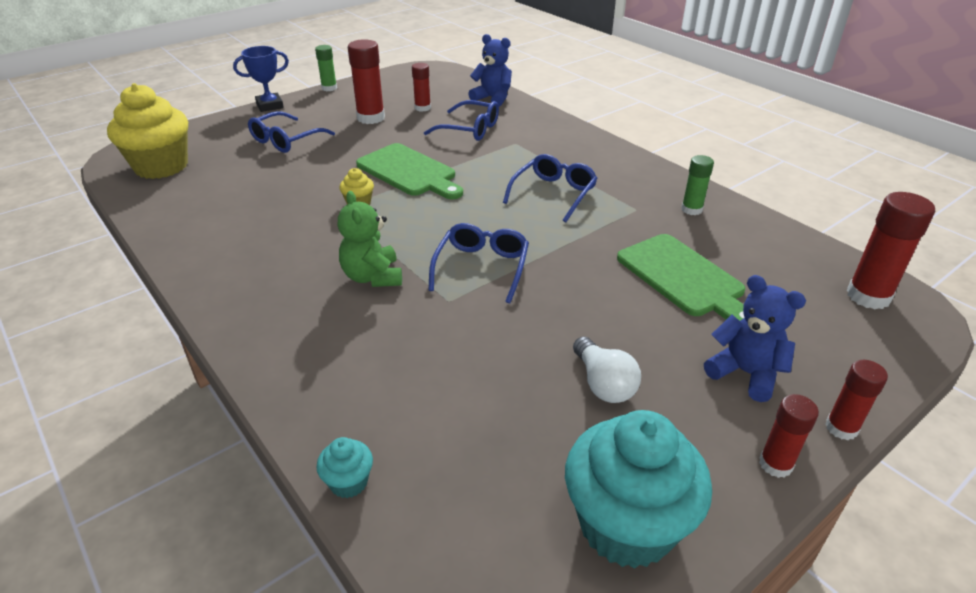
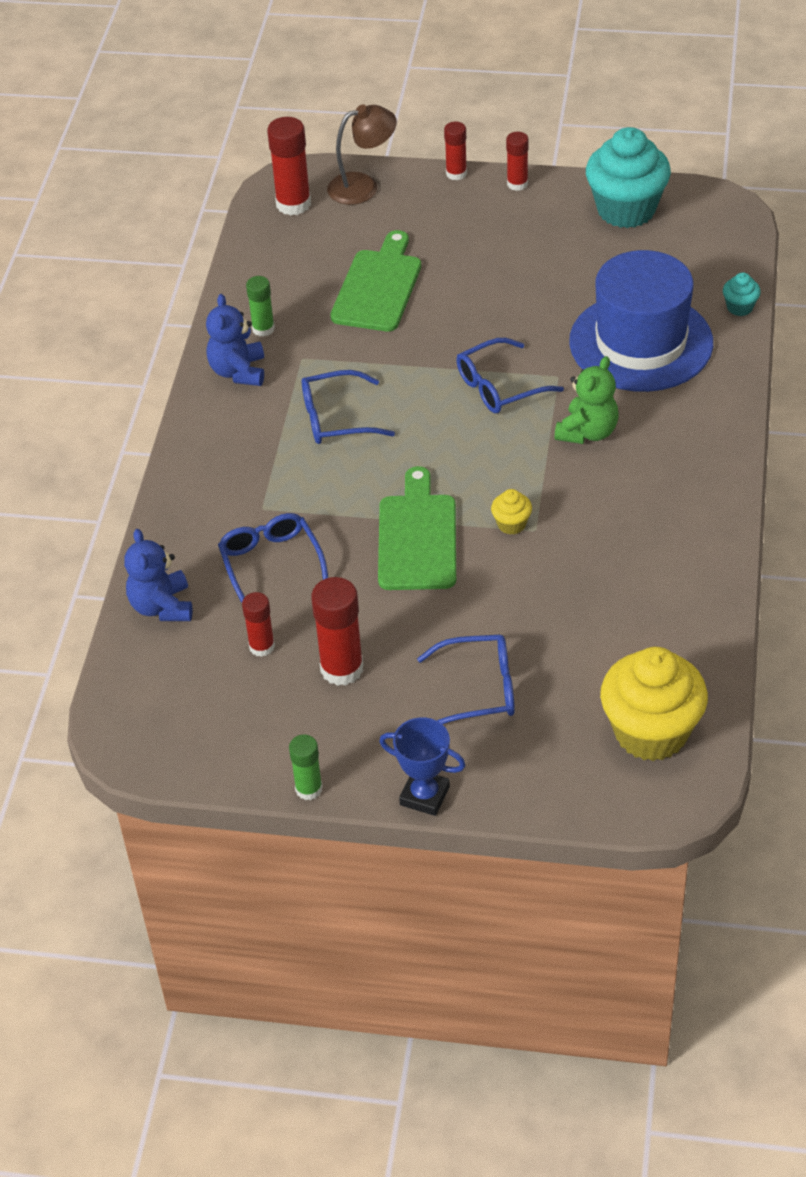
camera: 130 degrees left, 10 degrees up
(413, 372) = (641, 342): none -> blue hat
(603, 384) = (540, 266): white light bulb -> none
(745, 373) = (453, 220): blue teddy bear -> blue teddy bear (238, 371)
(868, 350) = (363, 186): none -> brown lamp

